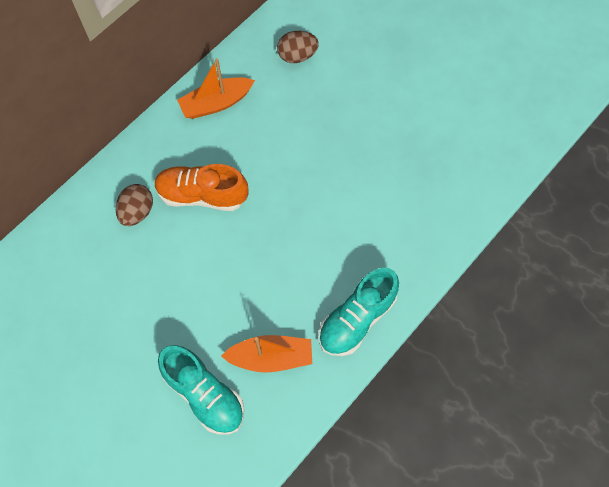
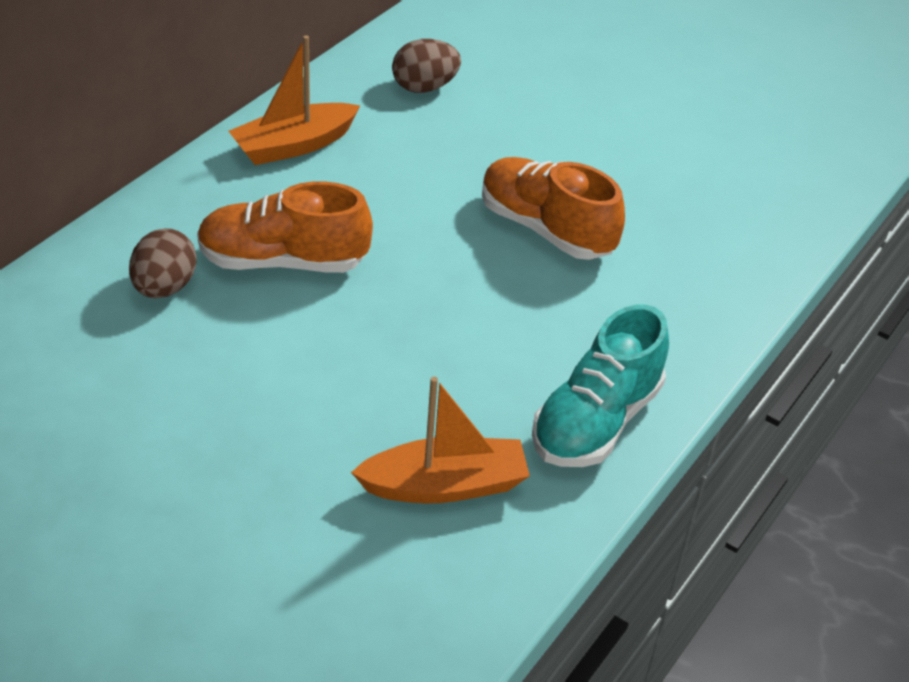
camera: 10 degrees left, 25 degrees down
(204, 394) = (322, 550): turquoise shoe -> none
(352, 175) = (546, 229): none -> orange shoe

